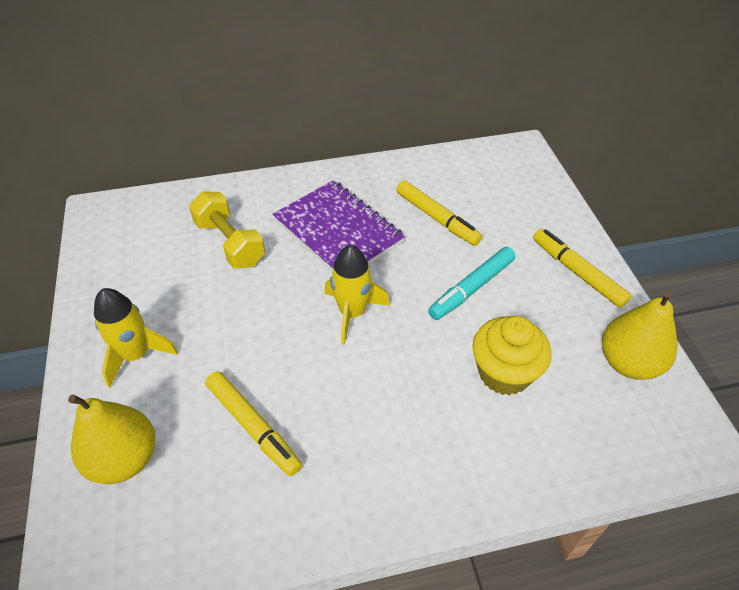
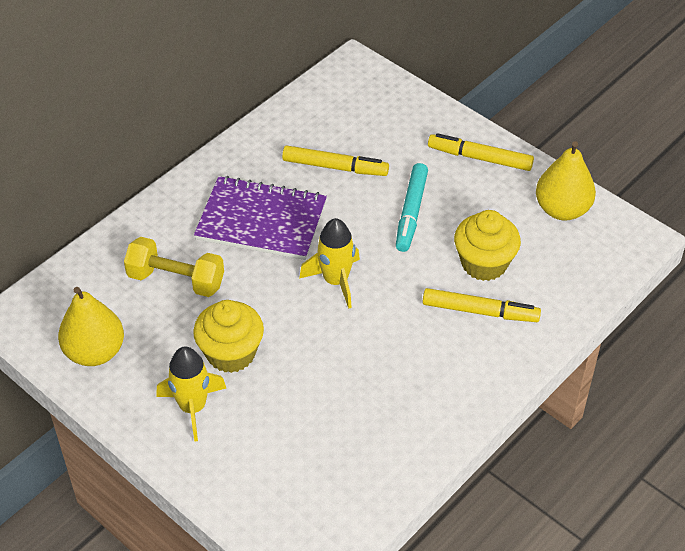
camera: 35 degrees left, 0 degrees up
(124, 459) = (264, 477): yellow pear -> yellow pear (95, 352)
(210, 326) = (231, 353): none -> yellow cupcake
(253, 426) = (338, 401): yellow marker -> yellow marker (480, 311)

